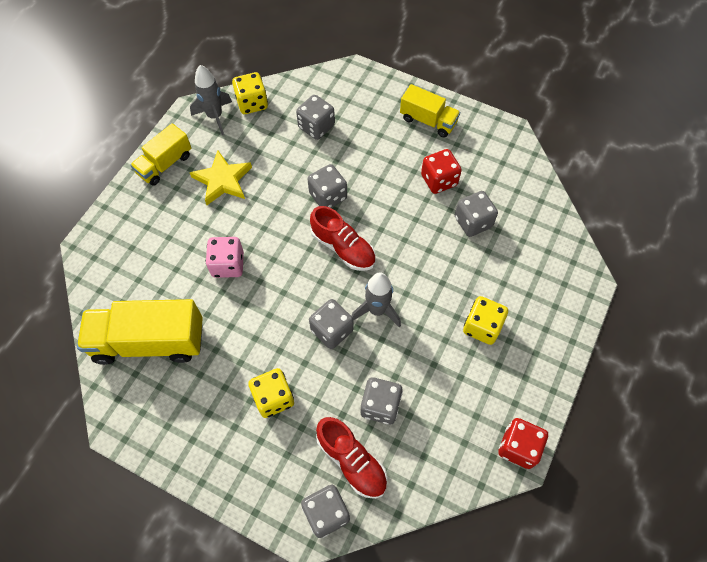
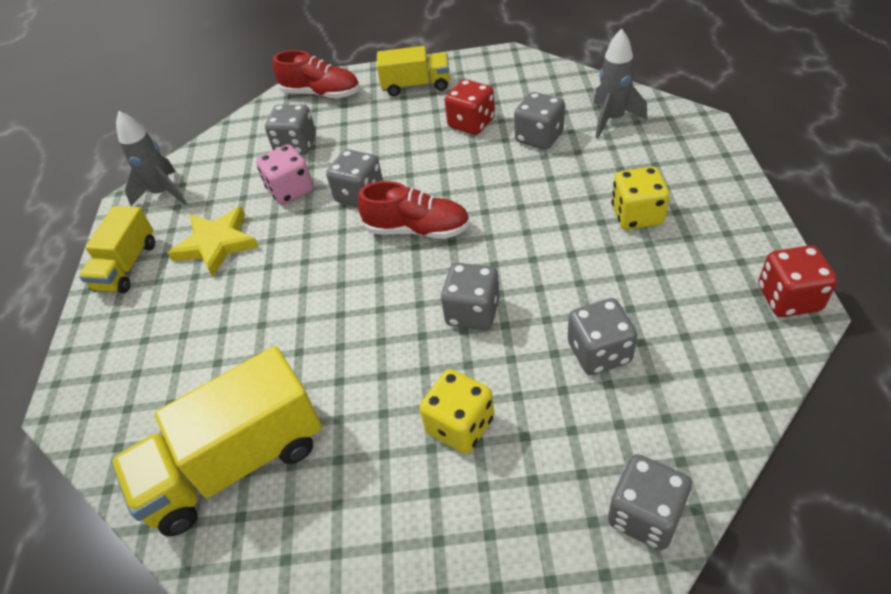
camera: 25 degrees left, 15 degrees down
(228, 265) = (285, 320): pink dice -> pink dice (291, 190)
(252, 103) = (202, 161): yellow dice -> none
(352, 461) = (620, 432): red shoe -> red shoe (321, 94)
(377, 310) = (508, 264): grey rocket -> grey rocket (612, 119)

